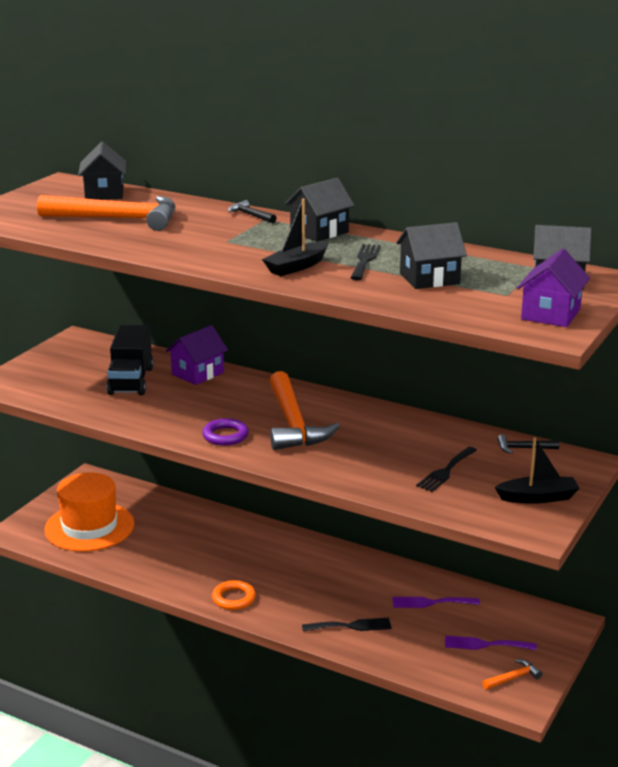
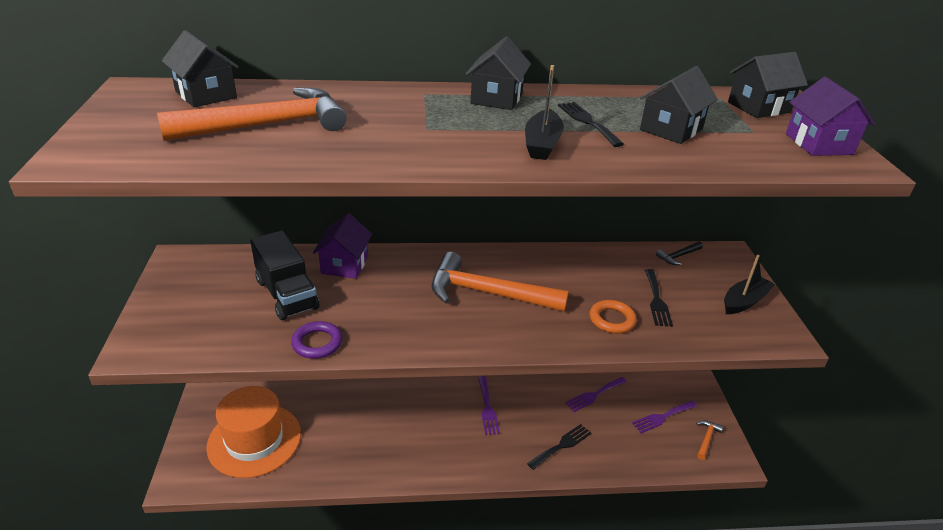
camera: 35 degrees left, 10 degrees up
(225, 436) = (445, 330): purple ring -> purple ring (317, 343)
(234, 598) = (449, 461): orange ring -> orange ring (612, 320)
(250, 215) = (404, 92): black hammer -> none
(293, 423) = (488, 293): orange hammer -> orange hammer turned 150 degrees clockwise
(310, 575) = (487, 408): none -> purple fork

